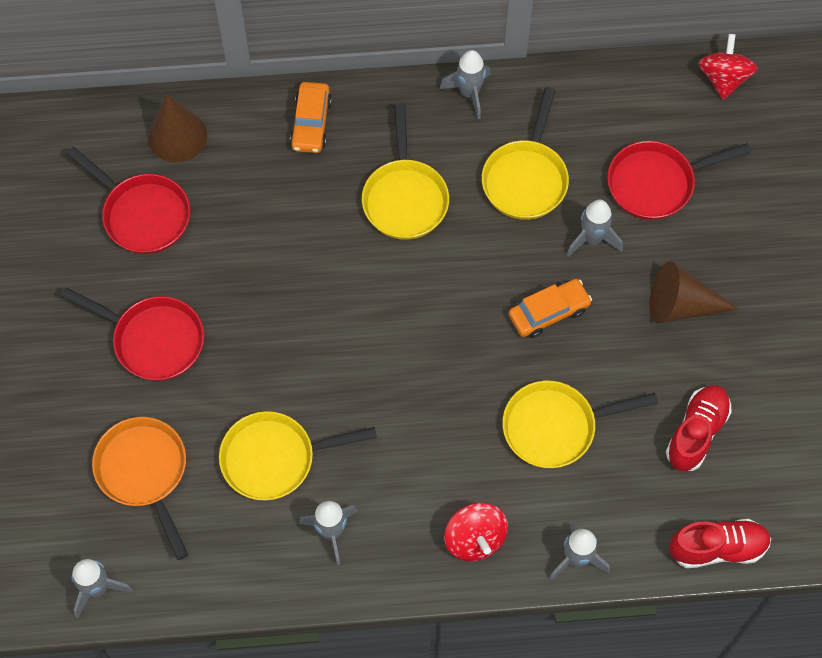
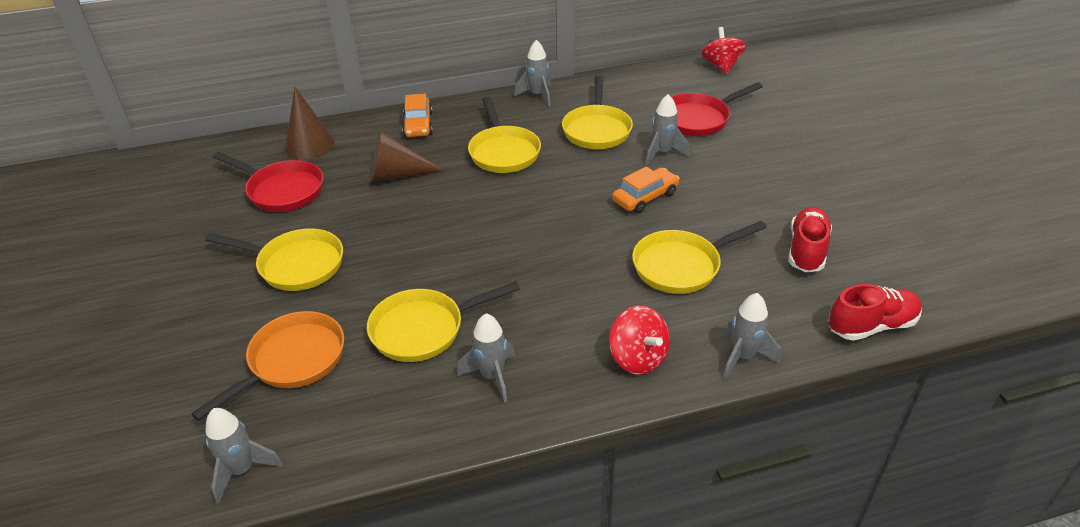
camera: 10 degrees left, 25 degrees down
(144, 473) = (292, 361): orange pan -> orange pan turned 75 degrees clockwise
(153, 340) = (295, 265): red pan -> yellow pan
(681, 305) = (751, 178): brown cone -> brown cone (396, 175)

